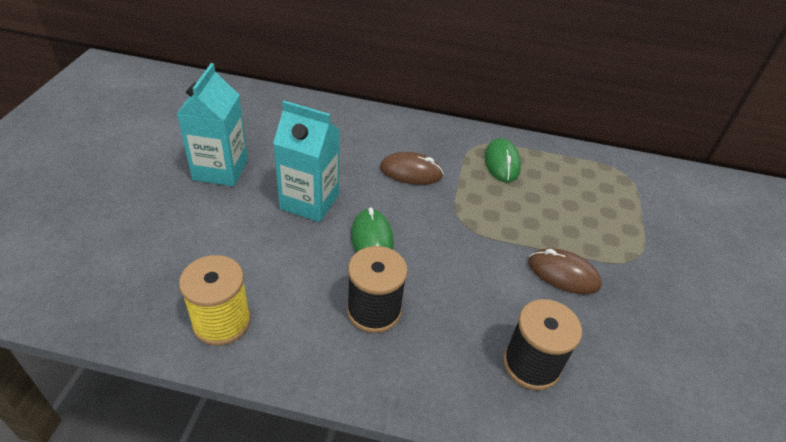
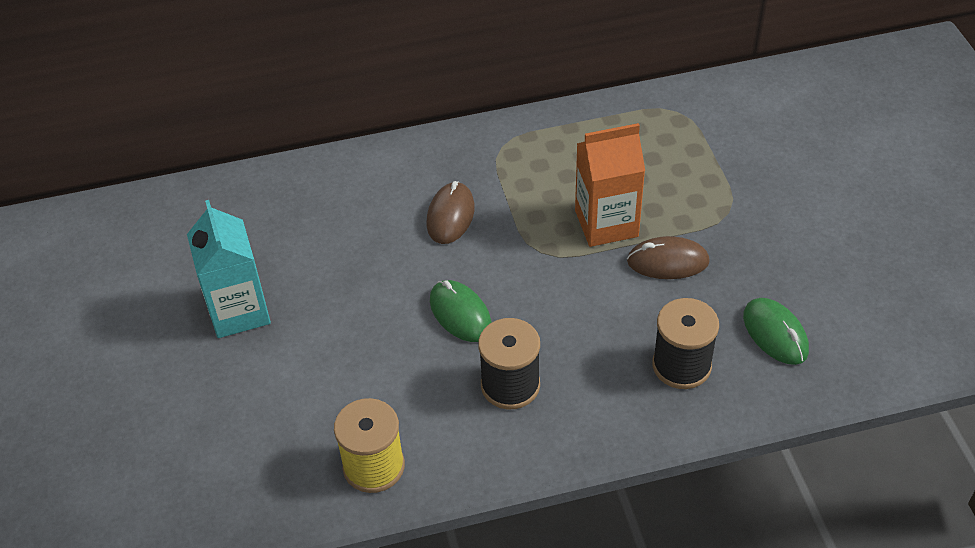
camera: 20 degrees left, 5 degrees up
(309, 202) = (366, 302): turquoise carton -> none
(411, 172) = (450, 216): brown mouse -> brown mouse turned 60 degrees counterclockwise
(502, 163) = (541, 158): green mouse -> green mouse (775, 333)
(526, 225) = (606, 223): none -> orange carton

